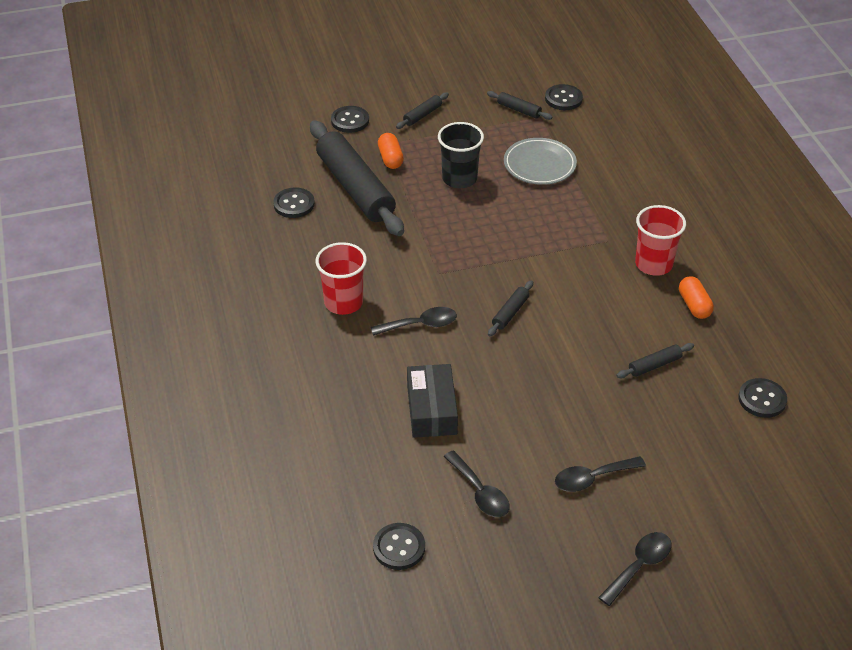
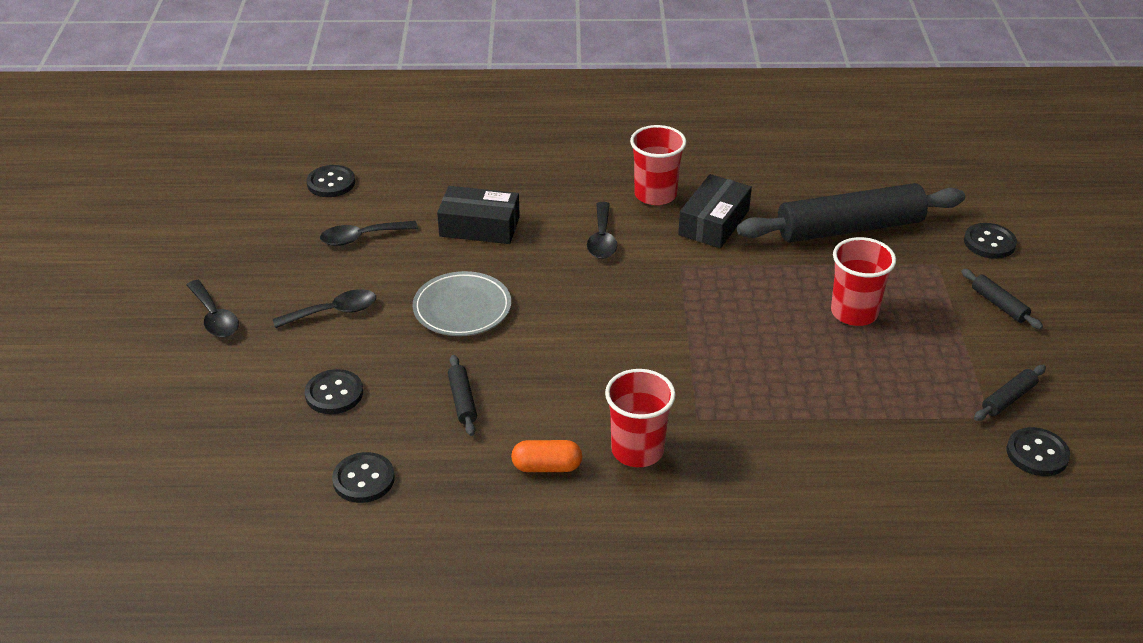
camera: 105 degrees right, 5 degrees down
(294, 204) = (827, 182): black button -> black button (334, 393)
(373, 262) = (713, 222): none -> black box
(390, 158) = (904, 263): orange capsule -> none
(459, 178) = (854, 312): black cup -> red cup
(510, 313) = (595, 306): black rolling pin -> none
(539, 165) = (872, 391): grey plate -> grey plate (462, 308)
(592, 478) = (334, 312): black spoon -> black spoon turned 75 degrees clockwise

